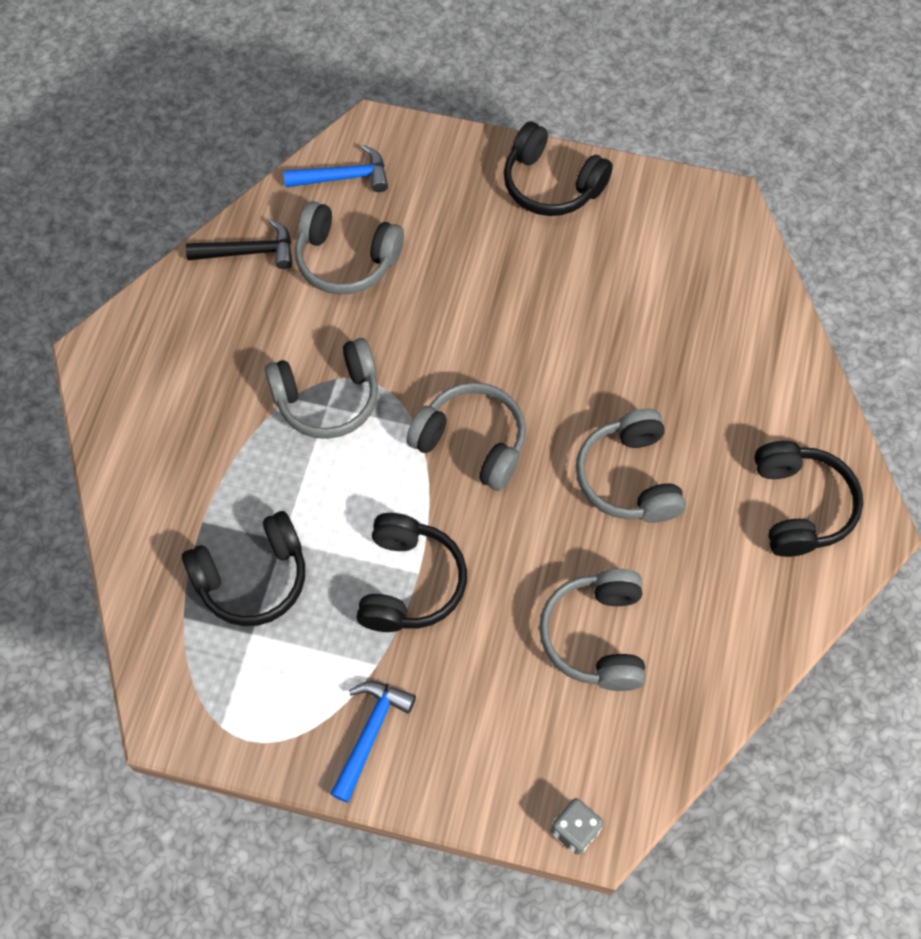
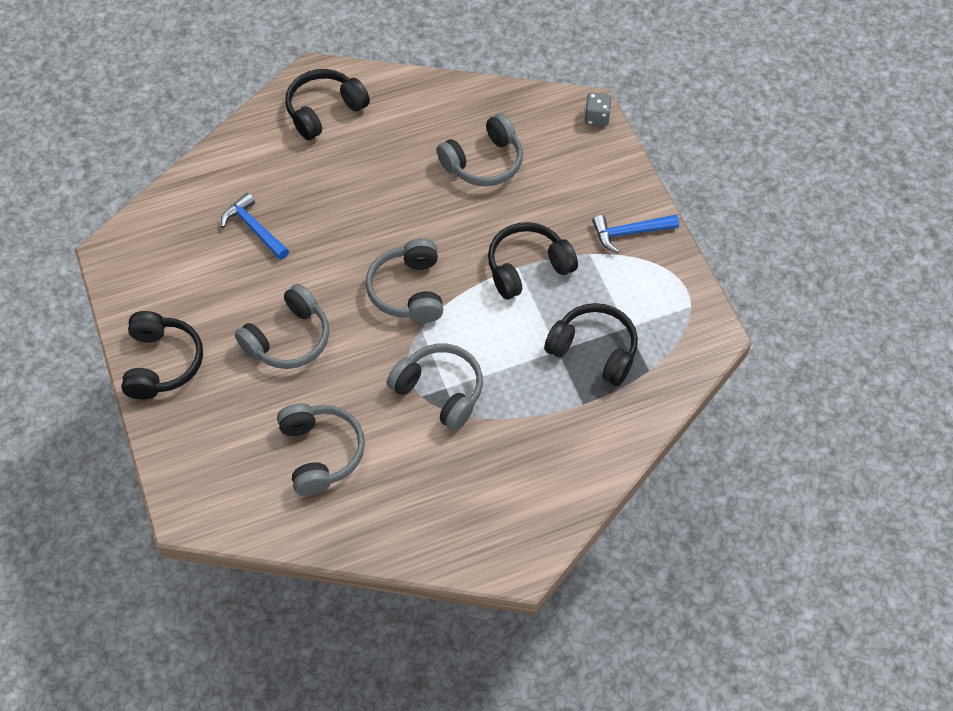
camera: 125 degrees left, 5 degrees down
(248, 252) = (360, 523): black hammer -> none
(343, 177) = (247, 504): blue hammer -> blue hammer (254, 228)
(629, 478) = (369, 198): grey headphones -> grey headphones (289, 339)

